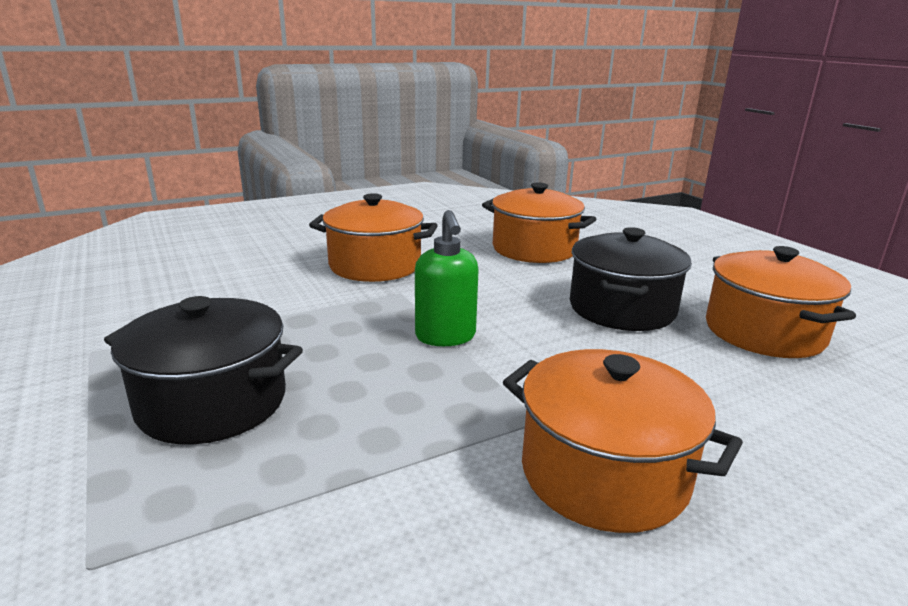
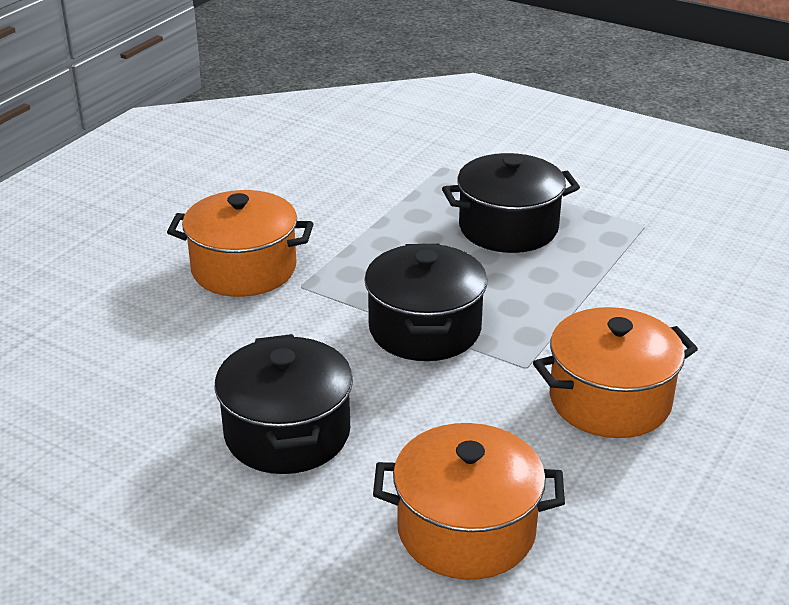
camera: 150 degrees right, 10 degrees up
(445, 337) = (425, 329): green soap dispenser -> black pot
(764, 332) = (129, 452): orange pot -> none

